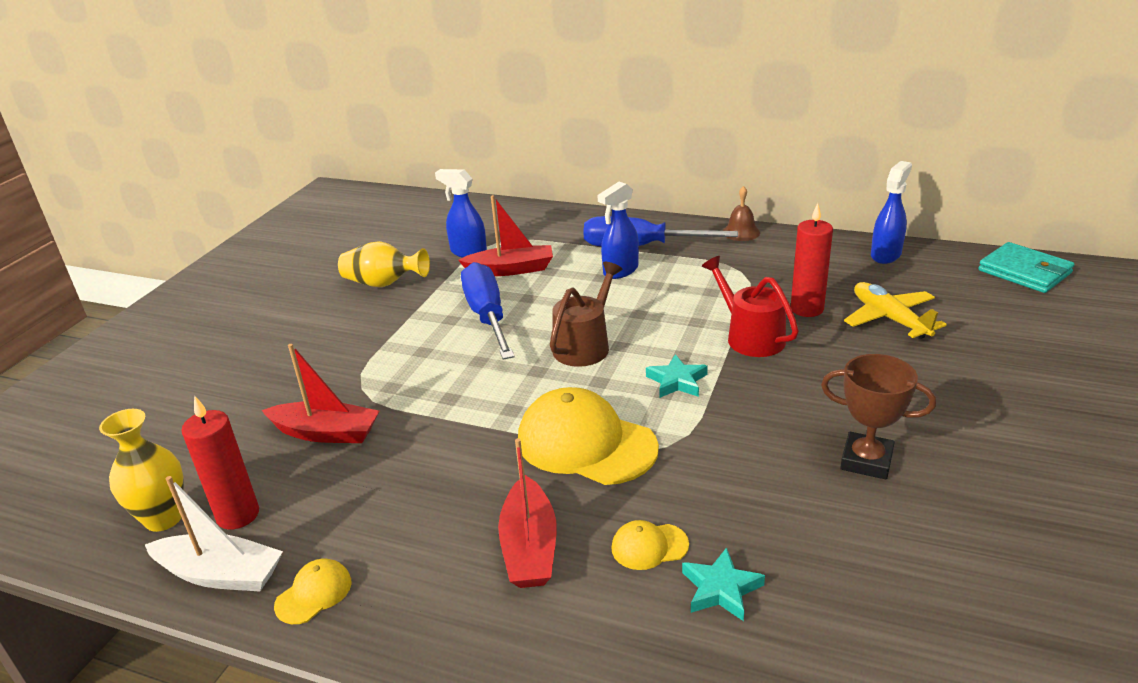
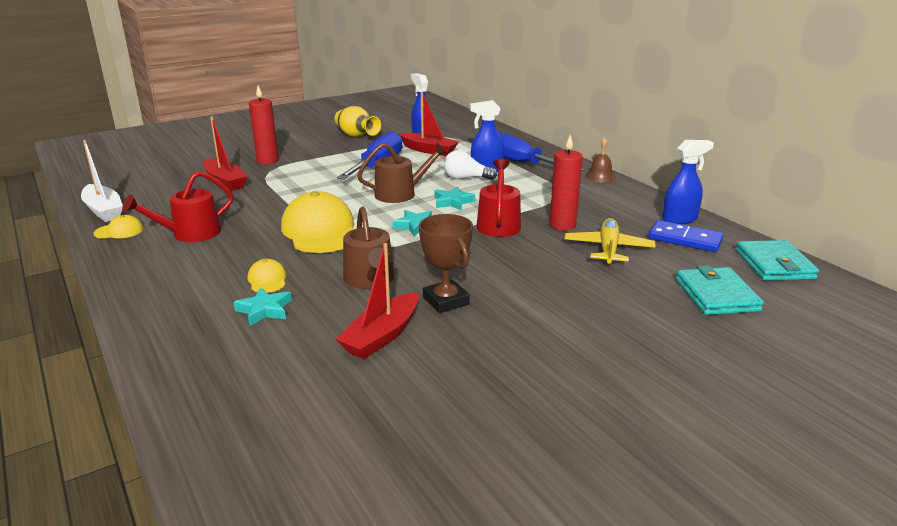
camera: 35 degrees right, 5 degrees down
(164, 518) = (120, 185): yellow vase -> none
(238, 515) = (143, 195): red candle -> red candle (267, 160)
(429, 538) = (190, 234): none -> red watering can
(529, 547) = (220, 255): red boat -> red boat (382, 336)
(618, 292) = (466, 178): none -> white light bulb
(649, 546) = (267, 280): yellow cap -> yellow cap turned 45 degrees clockwise
(659, 330) = (453, 202): none -> turquoise star
(754, 478) = (370, 279): none -> brown watering can
(925, 276) = (685, 239): none -> blue domino
(1041, 327) = (716, 295): none -> turquoise wallet

